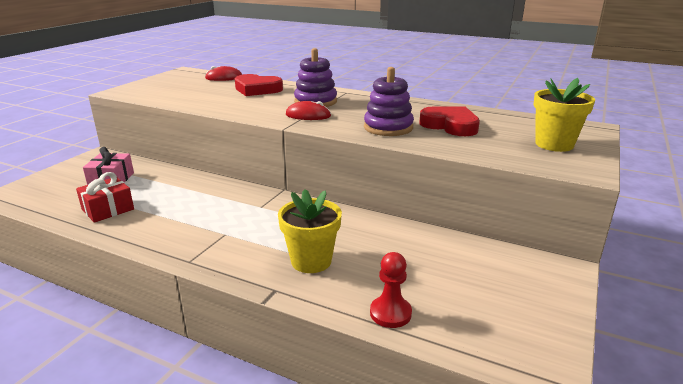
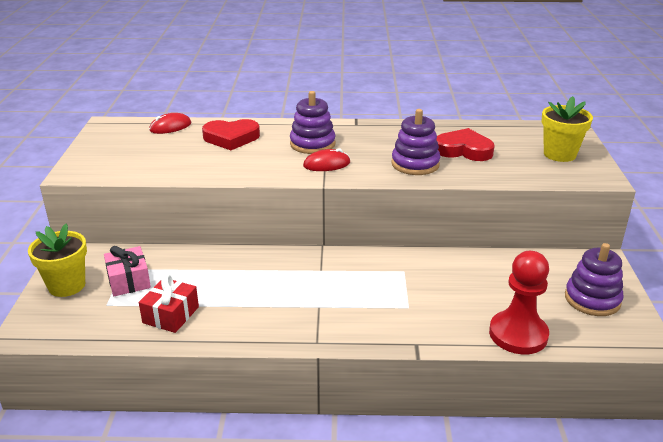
camera: 25 degrees left, 5 degrees up
(311, 261) = (419, 310): yellow flower pot -> yellow flower pot (67, 285)
(390, 313) = (518, 334): red pawn -> red pawn, size x1.67
(515, 304) = (592, 299): none -> purple stacking toy

